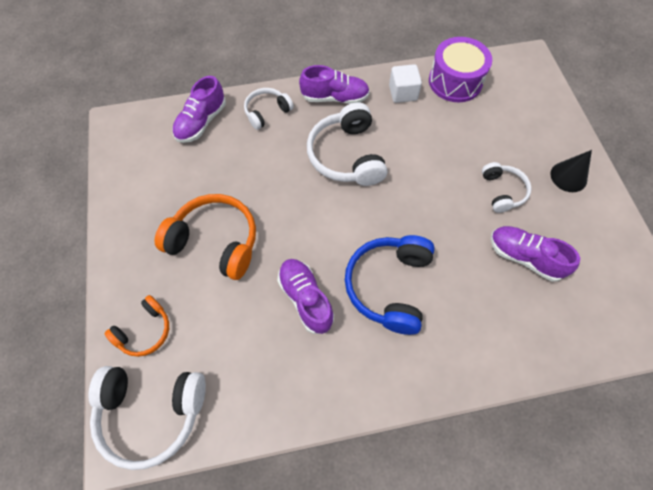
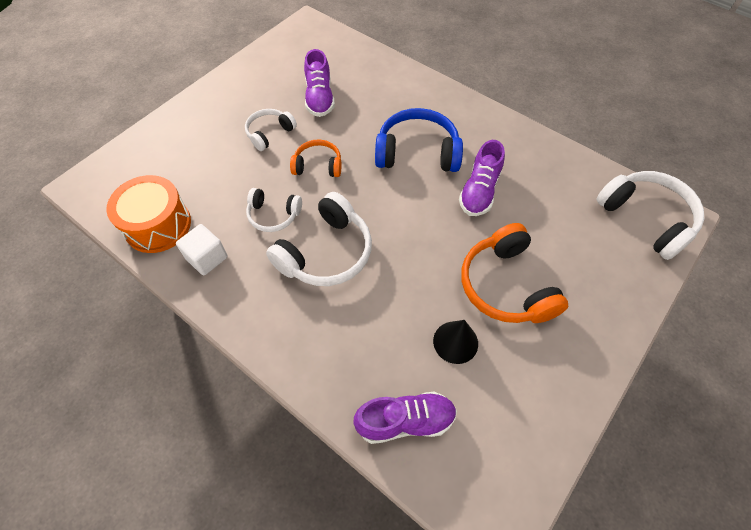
camera: 130 degrees left, 5 degrees down
(145, 331) = (617, 271): orange headphones -> orange headphones (318, 165)
(267, 112) = (334, 363): white headphones -> white headphones (273, 215)
(335, 97) = (260, 313): purple shoe -> none
(389, 286) = (417, 152): blue headphones -> blue headphones turned 150 degrees counterclockwise
(455, 81) = (158, 225): purple drum -> orange drum
(568, 176) = (220, 105): black cone -> black cone (455, 342)

